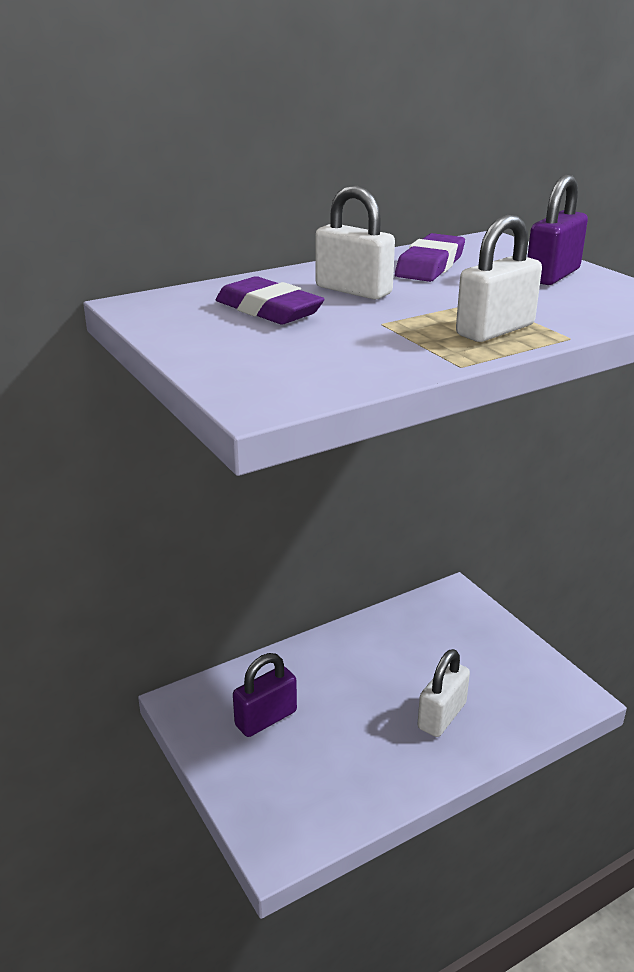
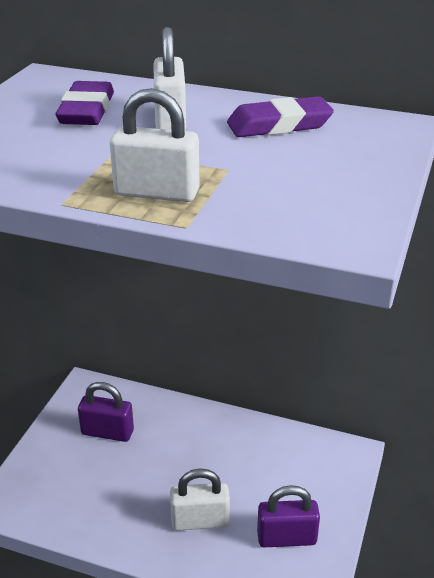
camera: 50 degrees right, 5 degrees up
(552, 275) = (341, 175): purple padlock -> purple padlock (286, 538)

